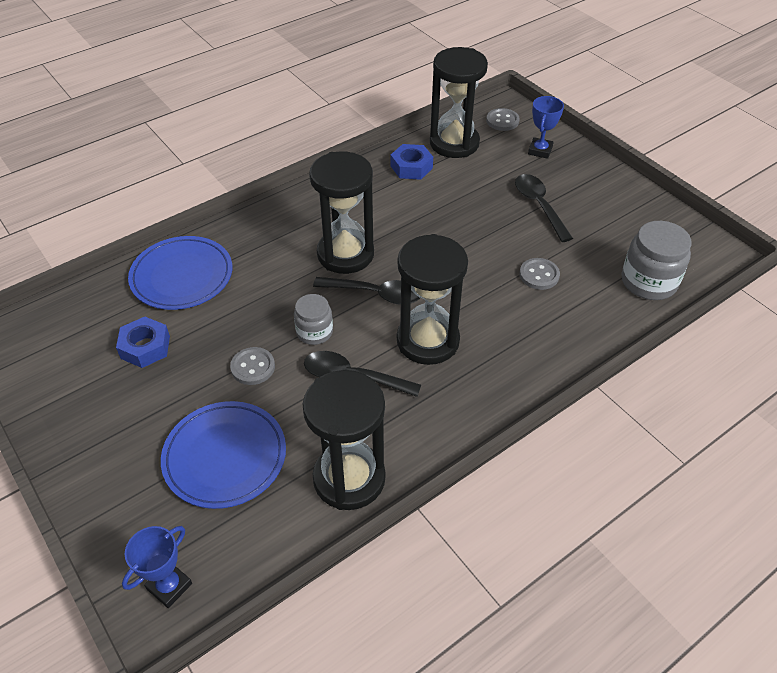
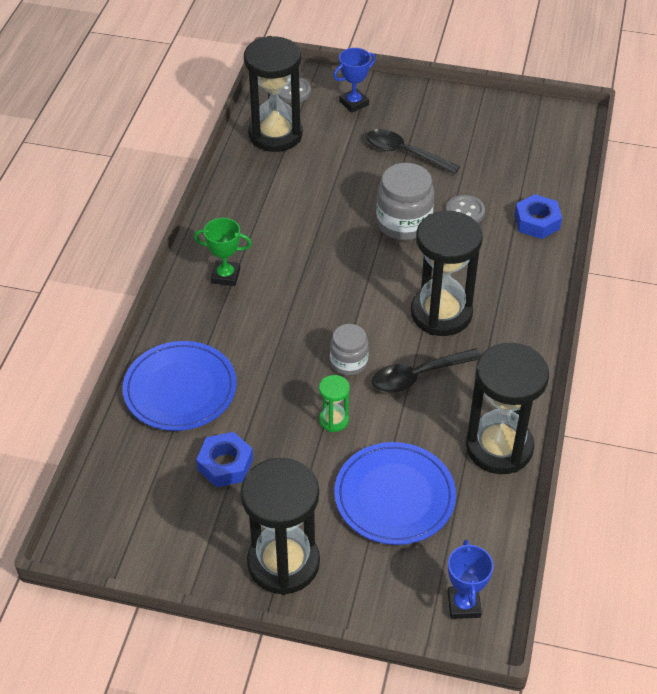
camera: 40 degrees left, 0 degrees up
(253, 367) = (334, 420): grey button -> green hourglass
(304, 219) = (225, 276): none -> green trophy
(345, 254) = (298, 285): black hourglass -> black hourglass (283, 563)
(375, 294) = (360, 302): black spoon -> none
(411, 167) = (263, 176): blue nut -> blue nut (537, 222)
(540, 150) = (354, 103): blue trophy -> blue trophy turned 75 degrees clockwise
(648, 282) = (545, 171): grey jar -> grey jar (404, 223)

